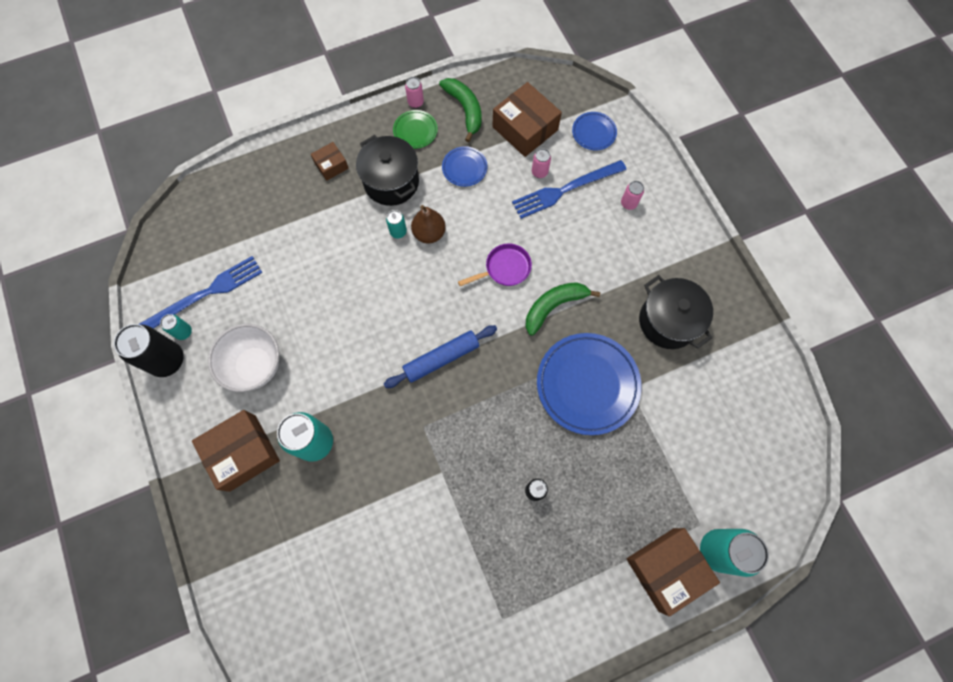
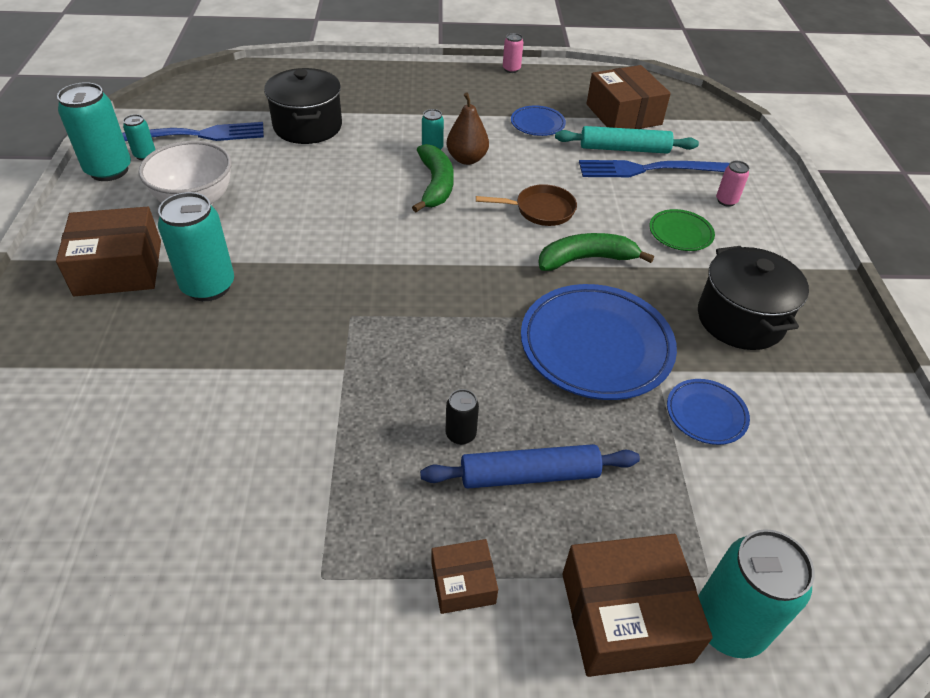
camera: 20 degrees right, 25 degrees down
(167, 360) = (109, 170): black can -> turquoise can
(331, 165) = (393, 86): brown box -> brown box (463, 583)
(391, 182) = (449, 113): black pot -> black pot (308, 126)
(415, 131) = (499, 87): green plate -> green plate (680, 233)
(441, 358) = (415, 261): blue rolling pin -> blue rolling pin (529, 474)
(465, 110) = (562, 86): green banana -> green banana (435, 185)
(504, 268) = (540, 210): purple pan -> brown pan
(539, 172) = (624, 149): pink can -> turquoise rolling pin
(593, 133) = (705, 137): blue plate -> blue plate (706, 414)

